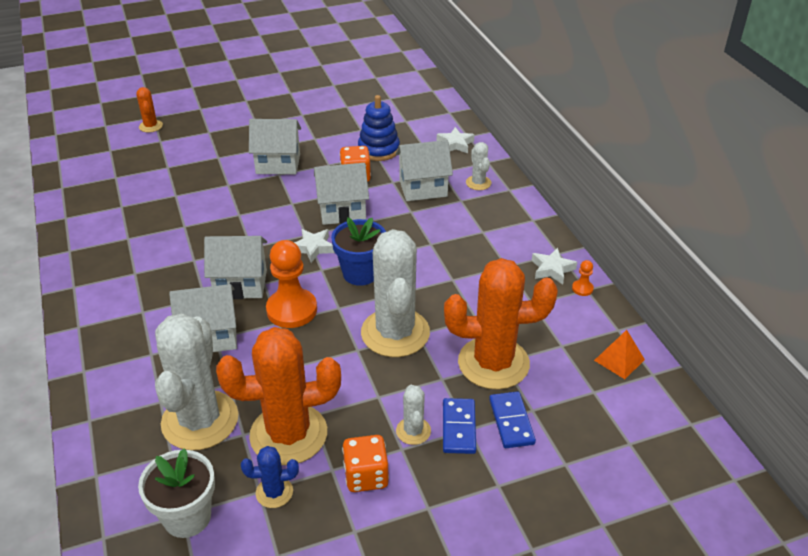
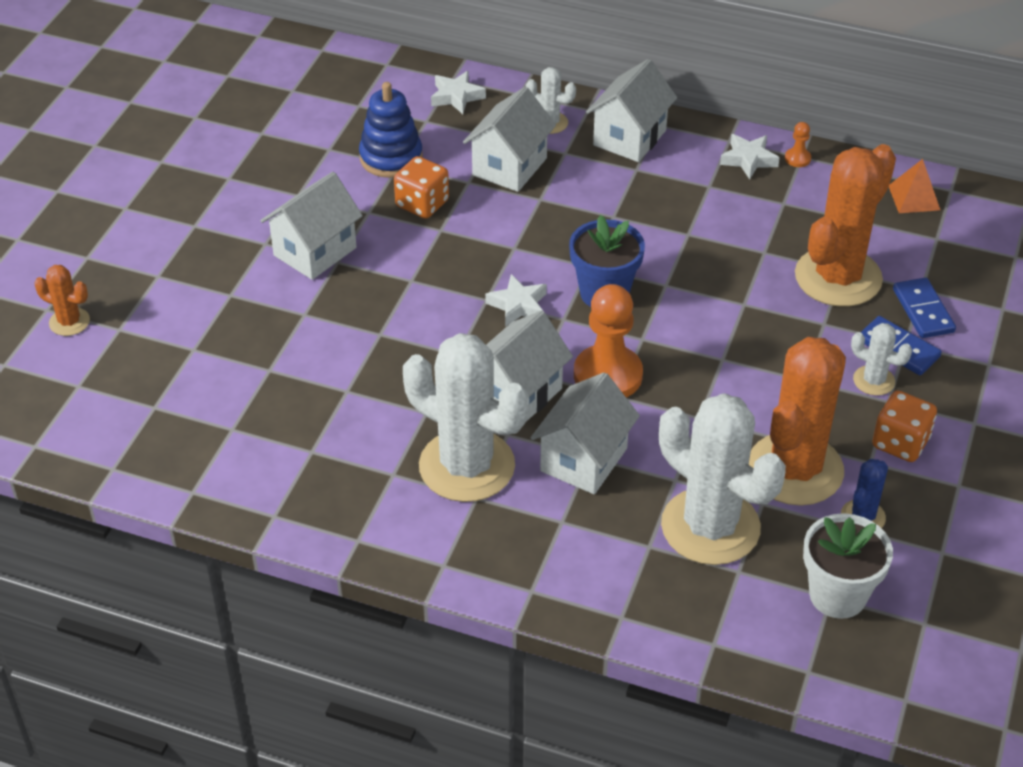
camera: 50 degrees left, 5 degrees up
(342, 211) = (477, 249): white house -> white house (629, 138)
(395, 333) = (726, 319): white cactus -> white cactus (467, 466)
(511, 421) = (923, 311): blue domino -> blue domino turned 45 degrees clockwise

